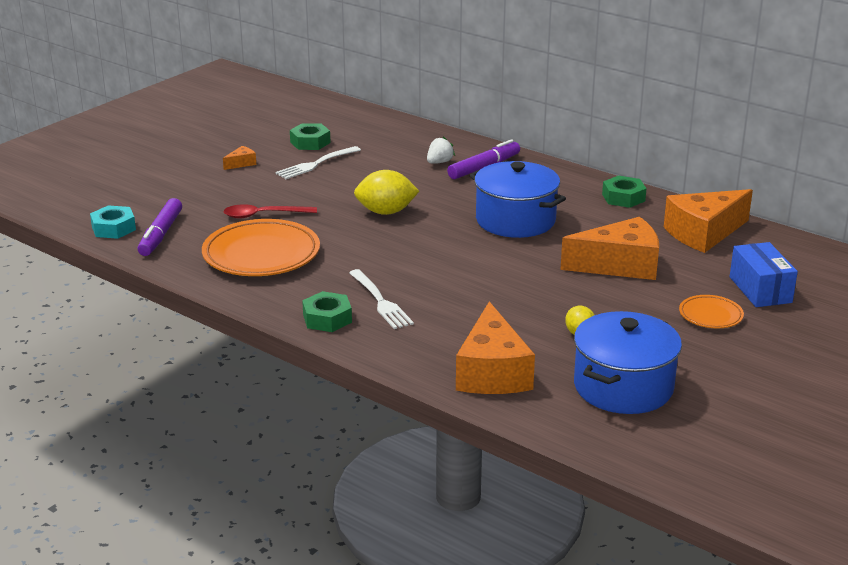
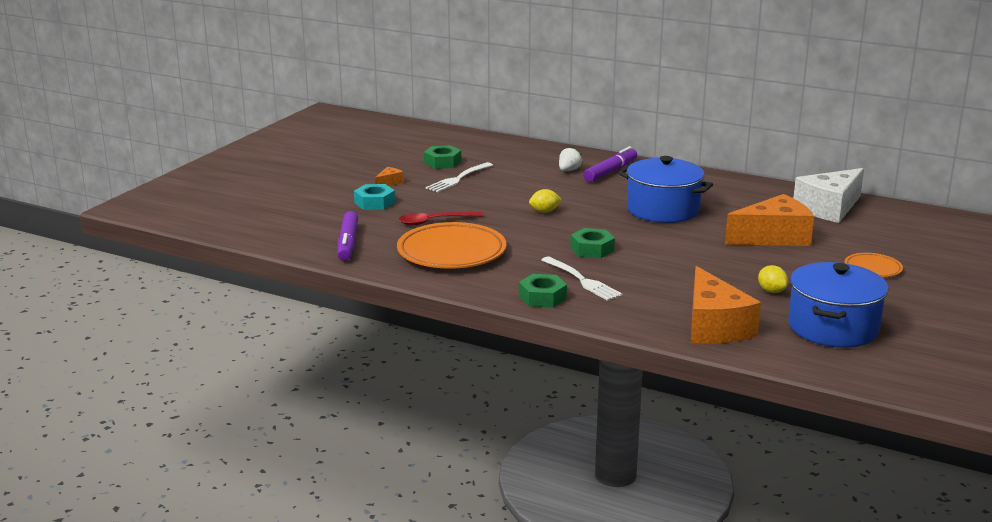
camera: 10 degrees left, 5 degrees down
(113, 228) = (300, 241): turquoise nut -> turquoise nut (374, 203)
(386, 212) = (544, 211): yellow lemon -> yellow lemon, size x0.57
(623, 198) = (745, 186): green nut -> green nut (592, 249)
(703, 233) = (829, 208): orange cheese -> white cheese
(760, 290) = (902, 246): blue box -> none

